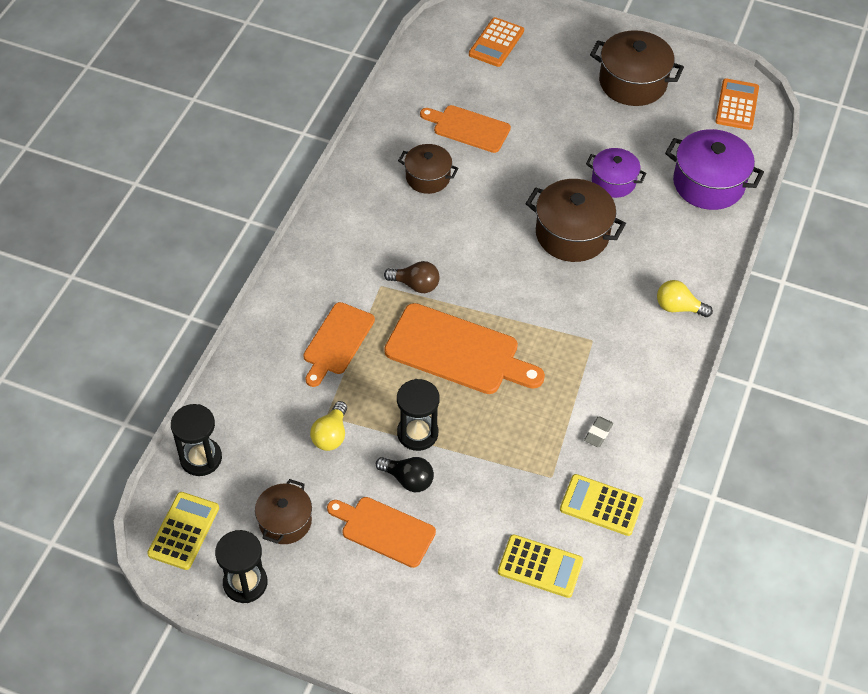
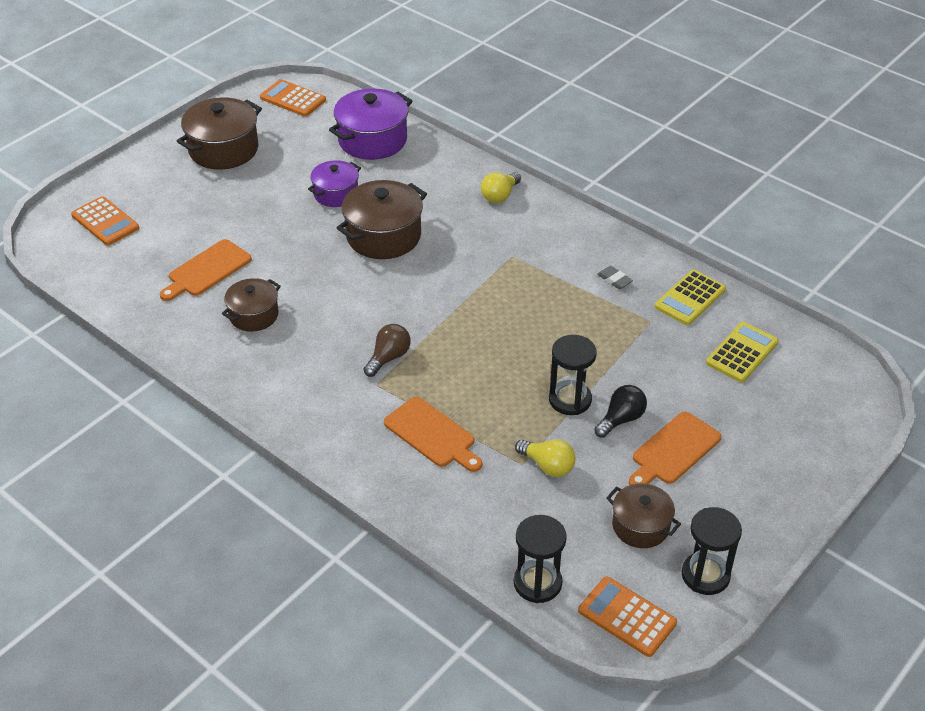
camera: 70 degrees left, 10 degrees down
(184, 531) = (627, 617): yellow calculator -> orange calculator
(457, 351) = (485, 348): orange cutting board -> none

